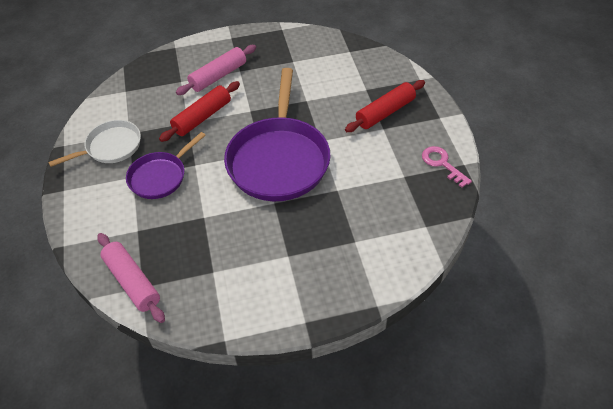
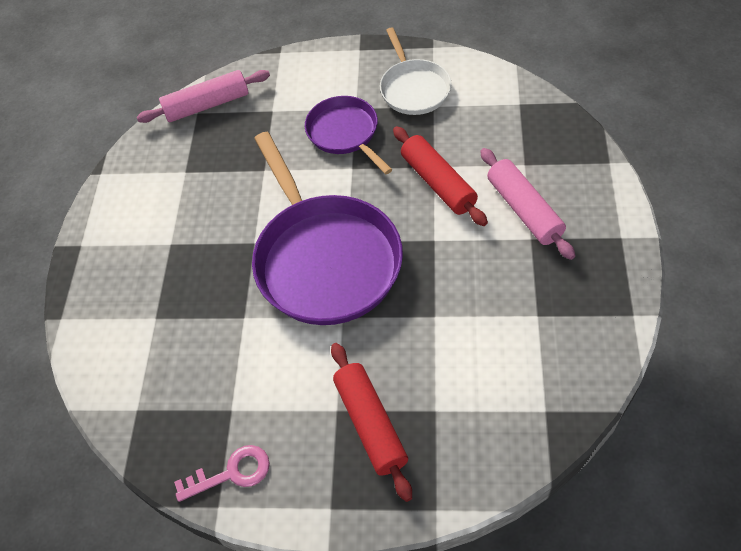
camera: 110 degrees right, 5 degrees up
(279, 159) = (325, 259): purple pan -> purple pan turned 135 degrees counterclockwise

